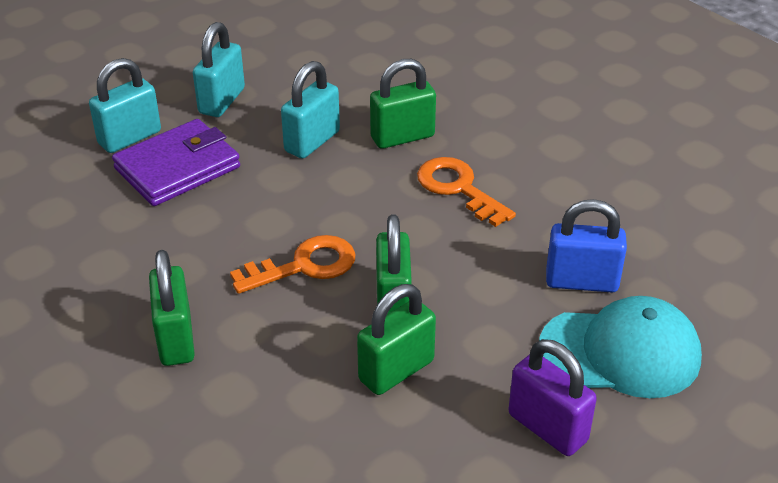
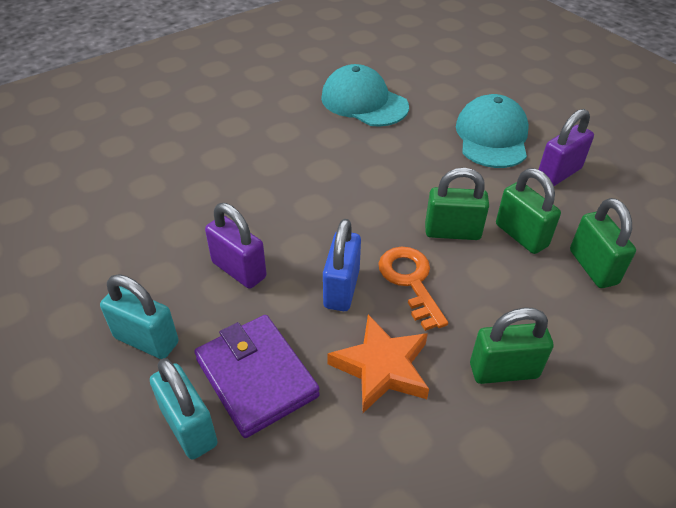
camera: 85 degrees left, 5 degrees up
(184, 246) = (381, 367): none -> orange star
(312, 141) = (239, 270): turquoise padlock -> purple padlock
(402, 137) = (248, 211): green padlock -> green padlock (593, 267)
(458, 188) = (323, 186): orange key -> none
(581, 281) = (429, 142): blue padlock -> blue padlock (341, 289)
(659, 214) = (364, 102): none -> turquoise cap

